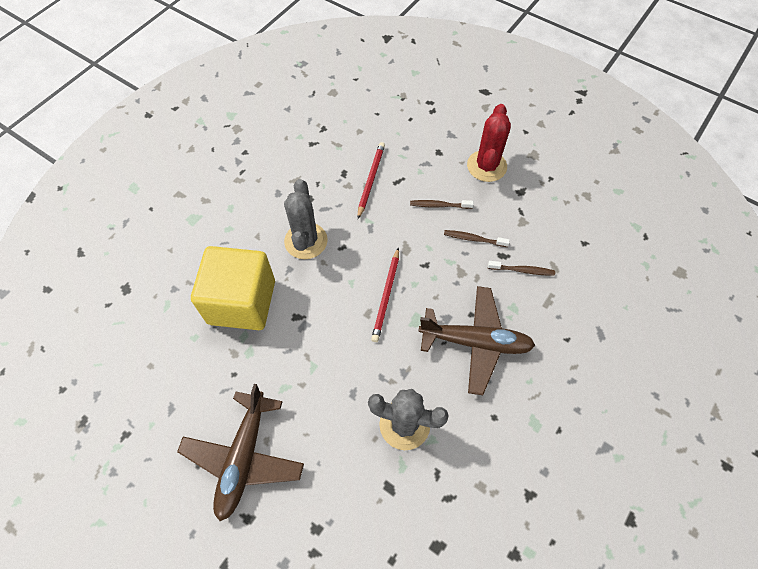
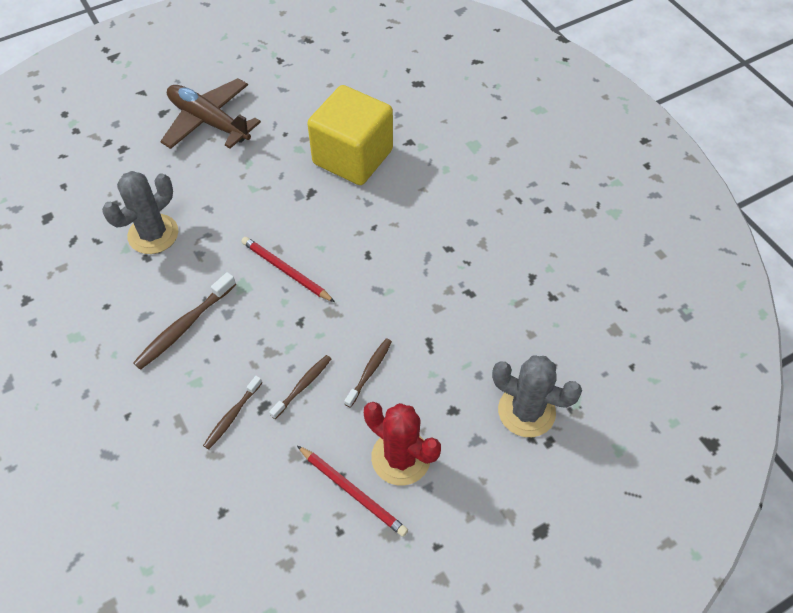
camera: 115 degrees right, 5 degrees down
(306, 241) = (393, 226): grey cactus -> grey cactus (526, 411)
(370, 180) = (445, 315): red pencil -> red pencil (353, 491)
(475, 342) = (185, 326): brown plane -> brown toothbrush

